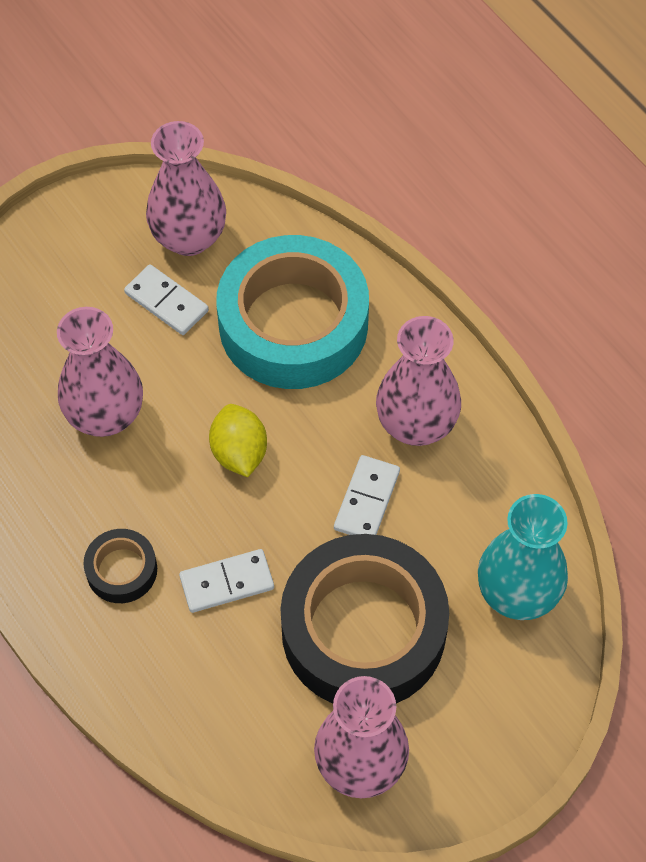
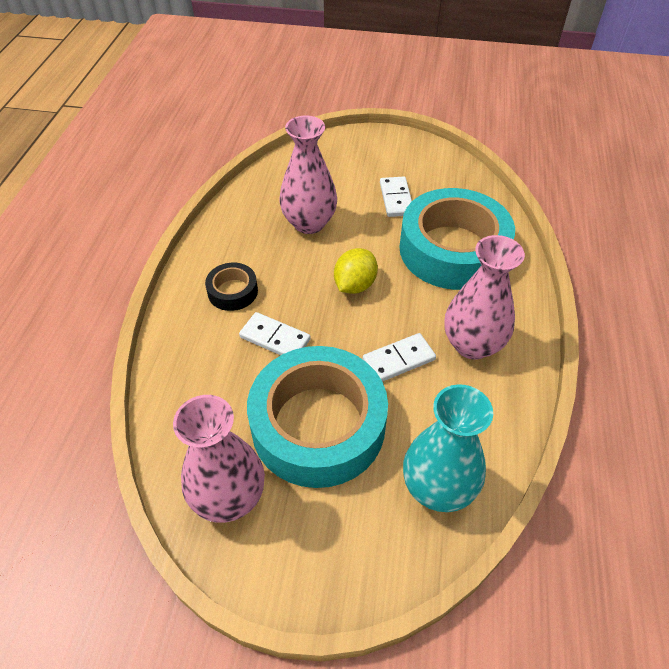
camera: 45 degrees right, 10 degrees down
(189, 238) = (439, 181): pink vase -> none
(363, 630) = (318, 425): black tape -> turquoise tape

